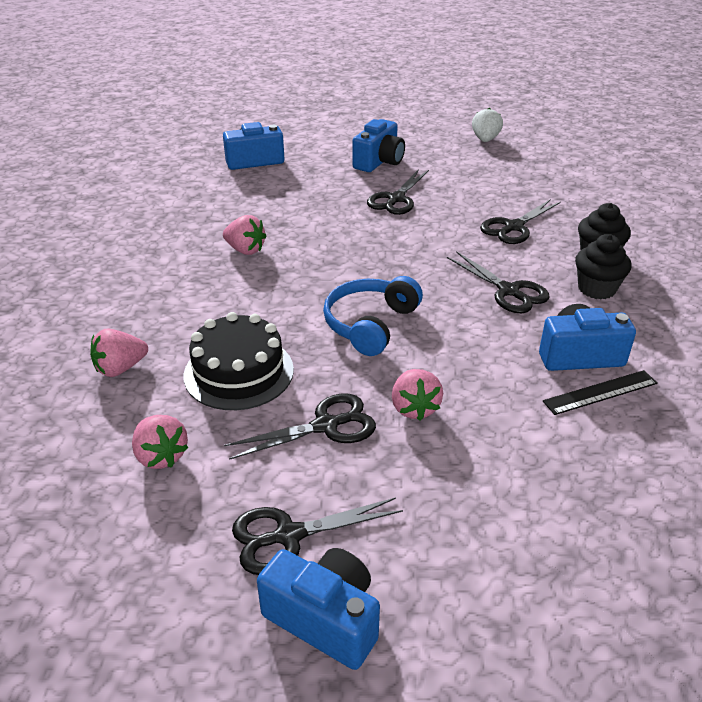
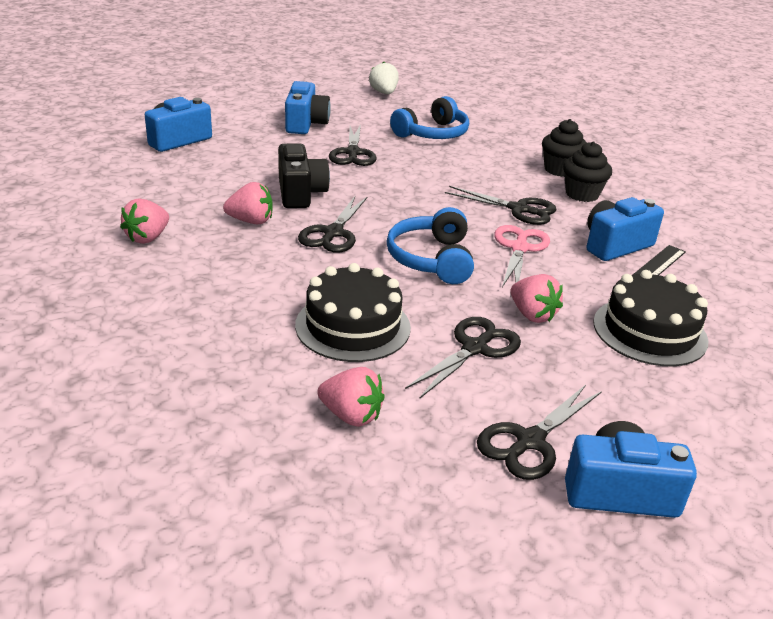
camera: 30 degrees left, 5 degrees down
(120, 368) = (229, 353): pink strawberry -> pink strawberry (148, 238)
(311, 231) = (300, 193): none -> black camera
(469, 334) = (519, 248): none -> pink scissors
(495, 191) = (432, 133): none -> blue headphones
(513, 227) = (475, 159): black scissors -> black scissors (333, 233)
(524, 462) = (649, 331): none -> black cake

